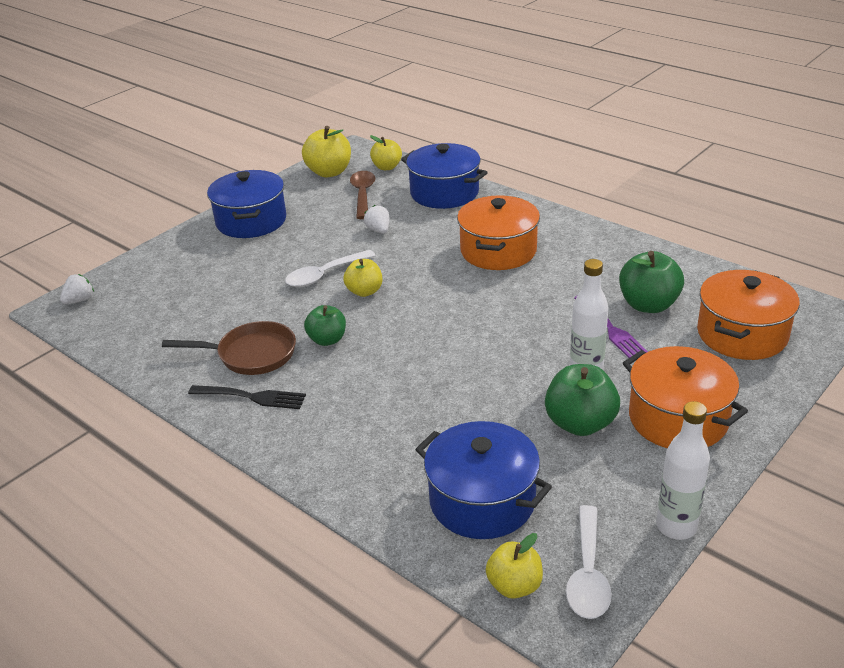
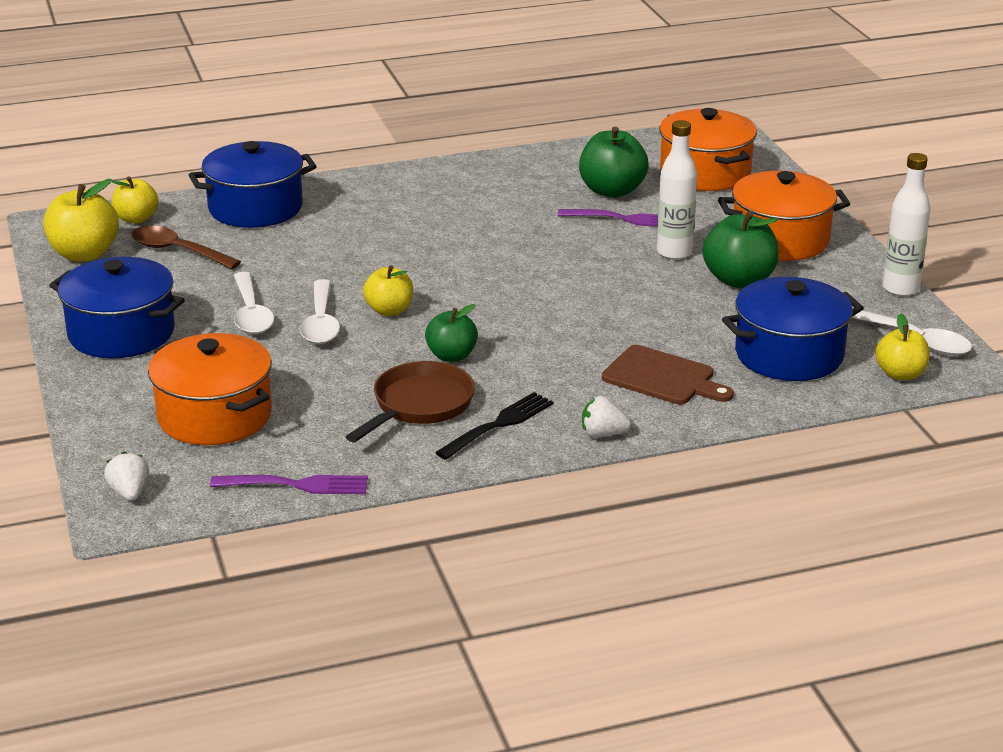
camera: 60 degrees left, 5 degrees down
(122, 351) = (297, 485): none -> purple fork
(312, 248) = (251, 313): none -> white spoon
(378, 230) = (275, 266): white strawberry -> white strawberry (603, 434)
(382, 446) = (662, 377): none -> brown cutting board
(498, 251) = (419, 221): orange pot -> orange pot (214, 416)

